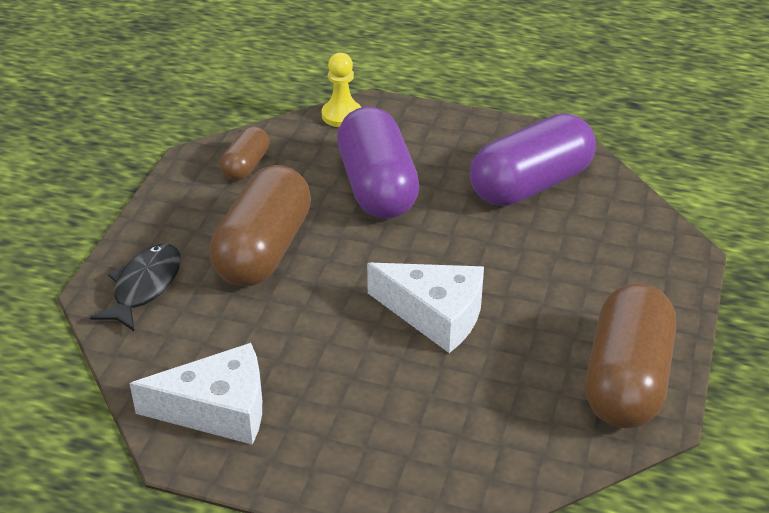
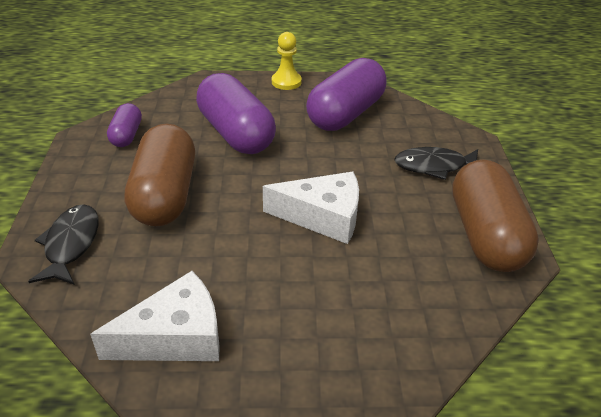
camera: 20 degrees left, 0 degrees up
(246, 166) = (126, 135): brown capsule -> purple capsule
(341, 115) = (188, 90): yellow pawn -> yellow pawn (286, 82)
(611, 279) = (434, 166): none -> black fish

